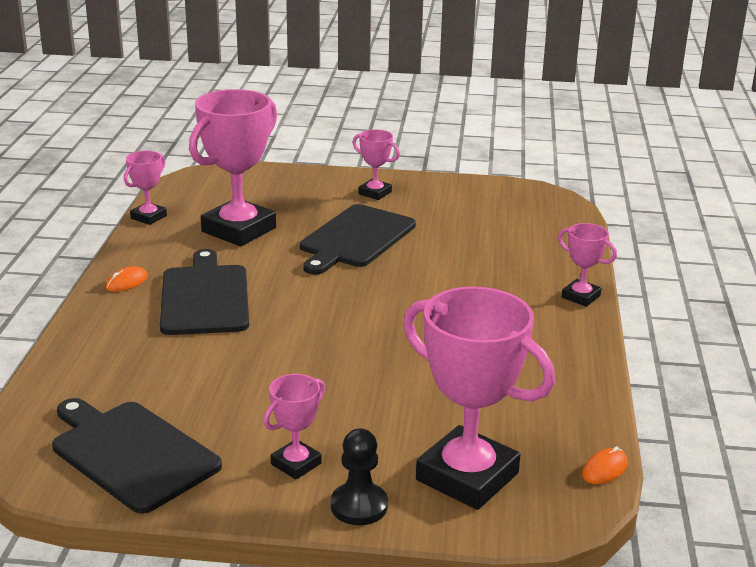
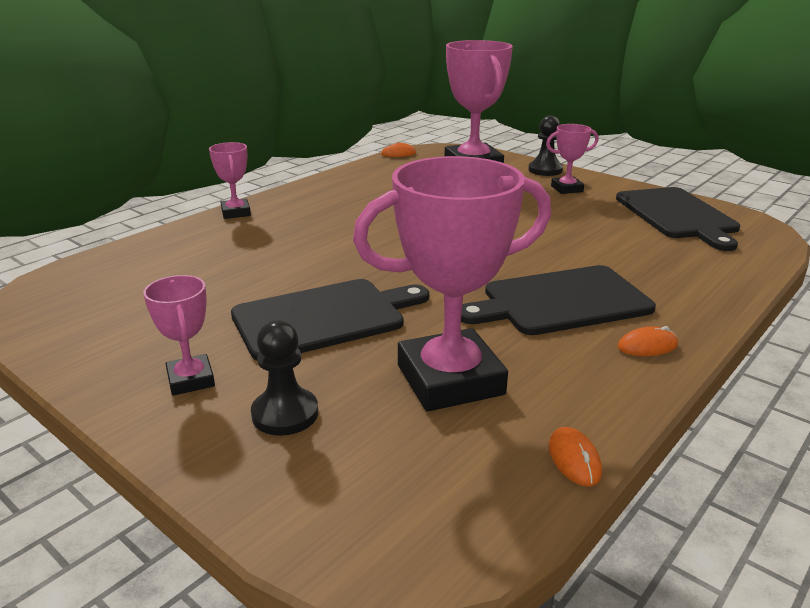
camera: 145 degrees left, 0 degrees up
(148, 217) = (574, 459): pink trophy -> orange mouse
(205, 297) = (560, 301): black cutting board -> black cutting board turned 45 degrees clockwise
(306, 195) = (285, 414): none -> black pawn

